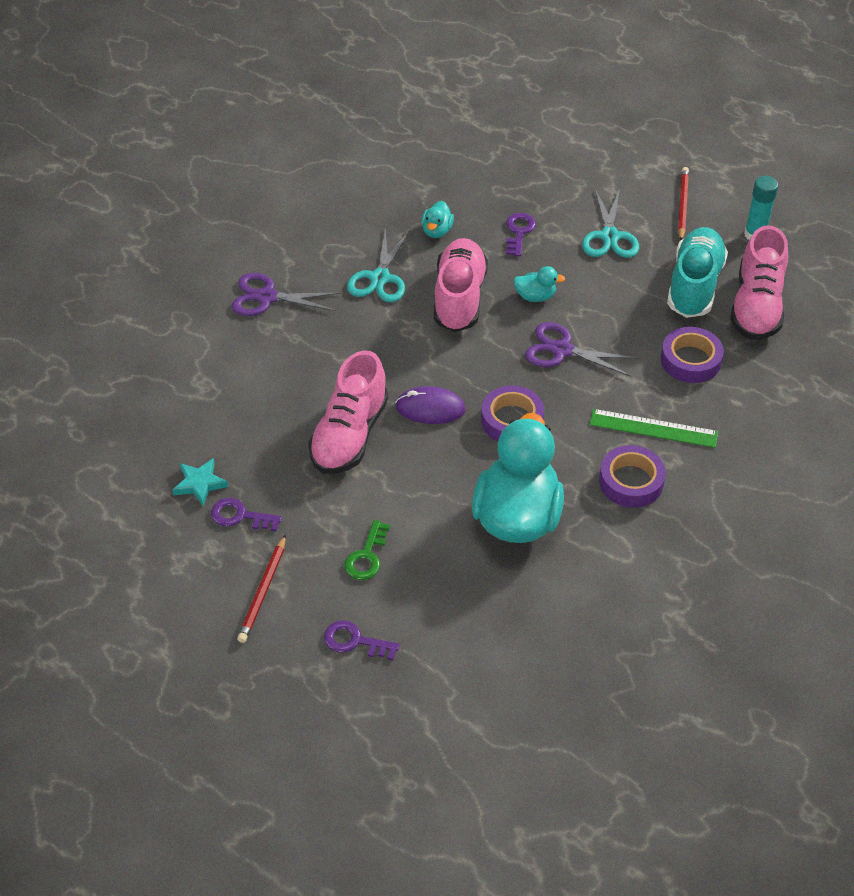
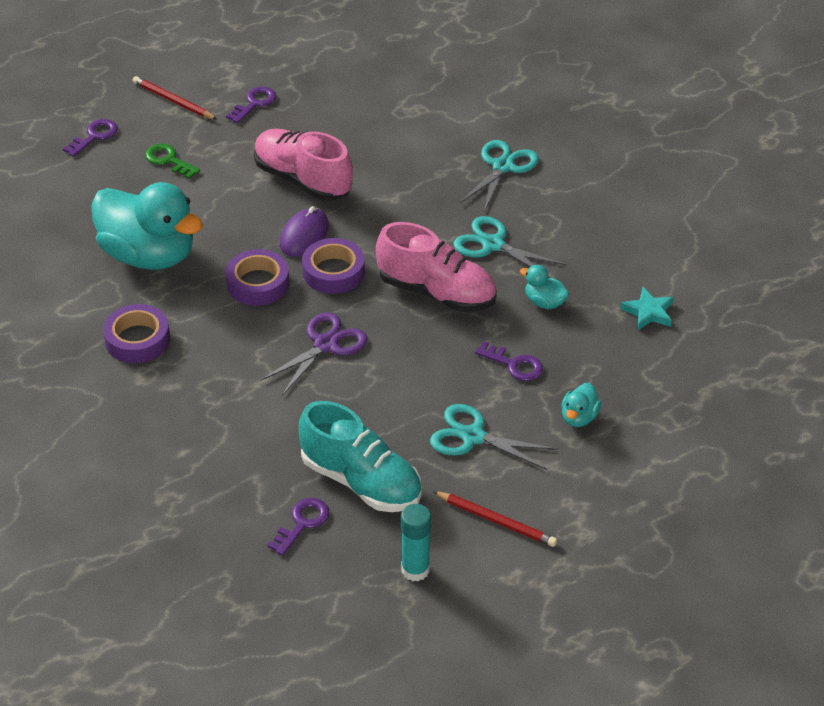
camera: 110 degrees right, 5 degrees down
(200, 484) = (301, 89): turquoise star -> turquoise star (648, 312)
(267, 297) = (503, 167): purple scissors -> turquoise scissors
(535, 296) = (410, 348): turquoise duck -> turquoise duck (579, 417)
(653, 428) = (188, 377): green ruler -> none
(690, 360) = (257, 437): purple tape -> purple tape (333, 272)
(756, 306) = (302, 523): pink shoe -> purple key

